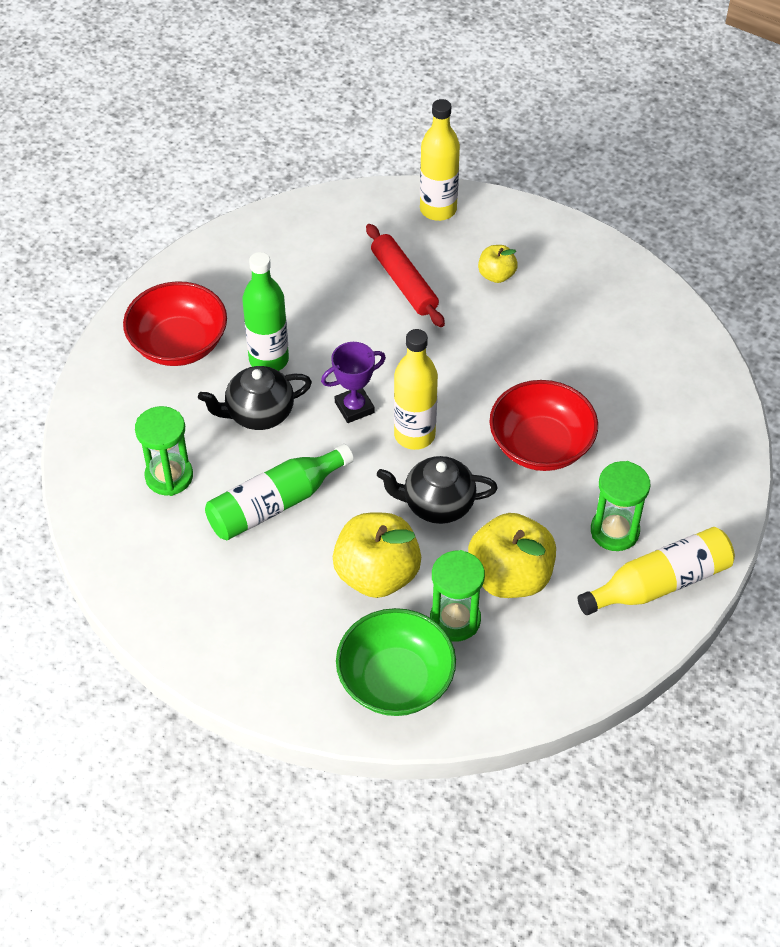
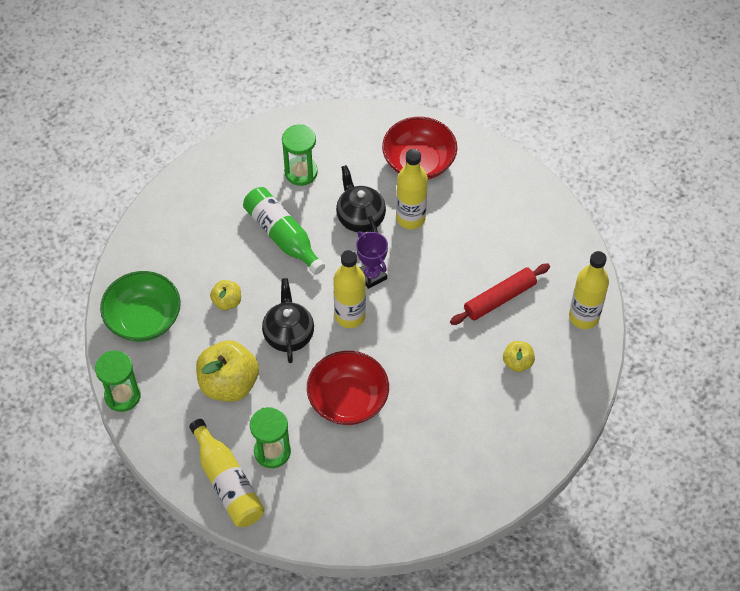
camera: 85 degrees right, 5 degrees up
(269, 360) = (410, 218): green bottle -> yellow bottle
(377, 574) = (227, 301): yellow apple -> yellow apple, size x0.51
(455, 620) = (192, 351): green hourglass -> green hourglass (122, 396)

